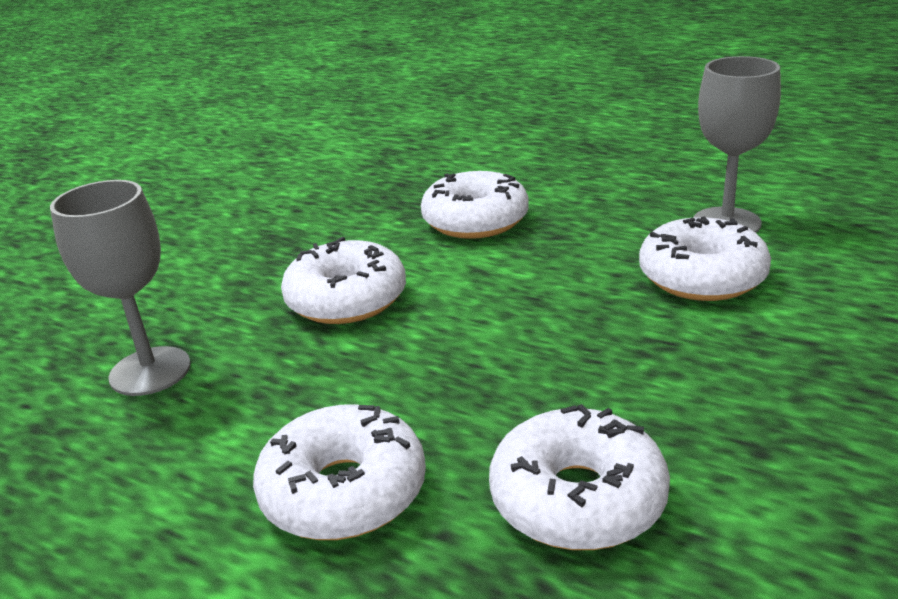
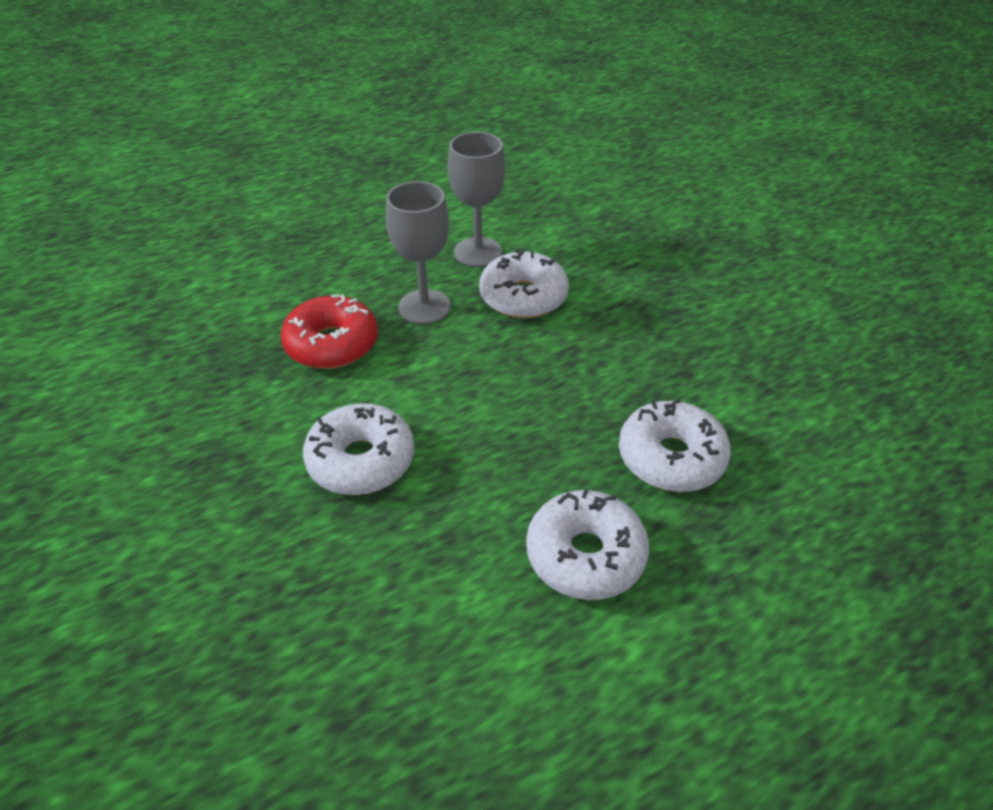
camera: 60 degrees left, 15 degrees up
(150, 371) = (334, 619): grey goblet -> grey goblet (424, 307)
(475, 220) = (332, 344): white donut -> red donut

